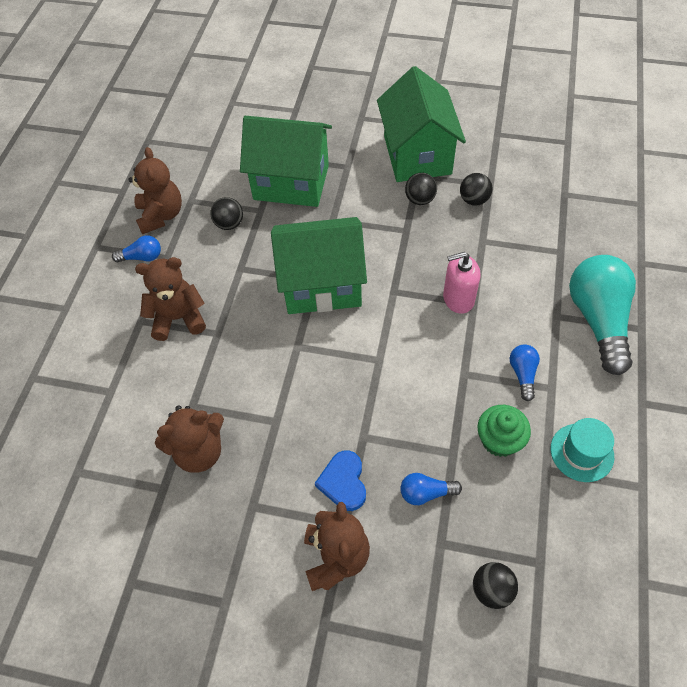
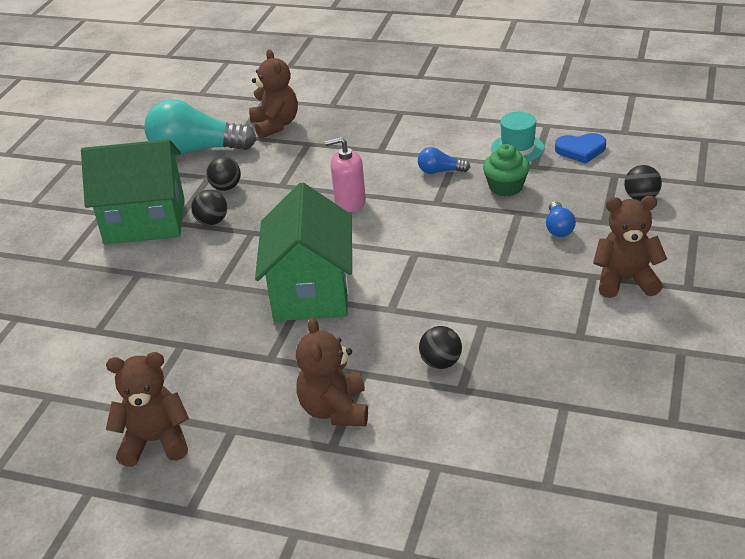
camera: 85 degrees left, 20 degrees down
(142, 257) = (225, 455): blue light bulb -> none
(199, 451) = (519, 379): brown teddy bear -> brown teddy bear (275, 125)
(229, 224) = (195, 371): black ball -> black ball (441, 363)
(291, 182) = (145, 318): green house -> none
(343, 482) = (550, 276): blue heart -> blue heart (580, 150)
(458, 299) = (350, 202): pink soap dispenser -> pink soap dispenser turned 90 degrees clockwise
(598, 320) = (388, 130): turquoise light bulb -> turquoise light bulb (196, 150)

